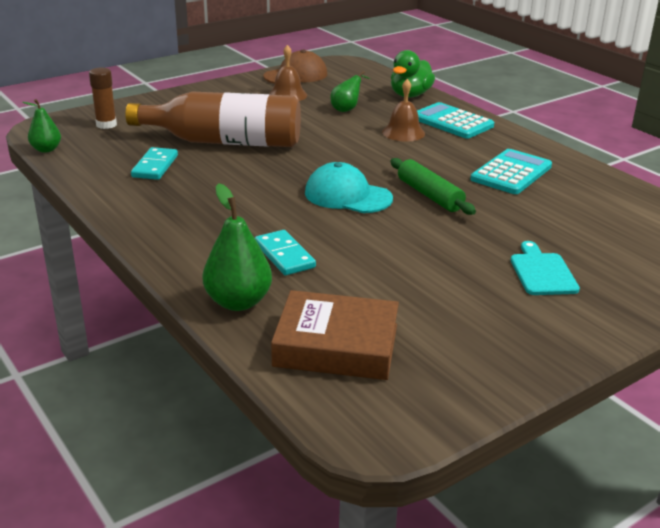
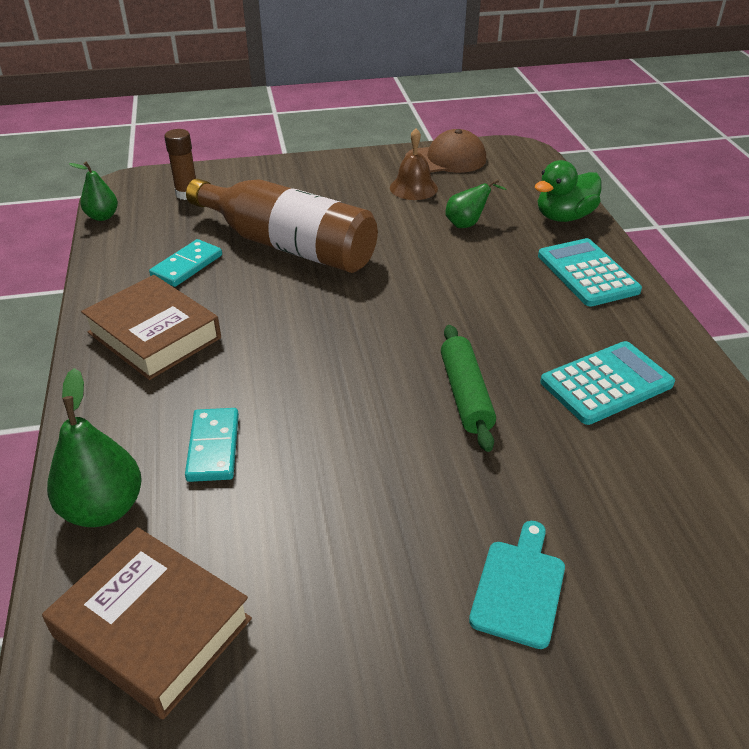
camera: 25 degrees right, 10 degrees up
(173, 208) = (154, 335): none -> brown book
(347, 195) = (362, 367): turquoise cap -> none
(403, 132) = (510, 277): brown bell -> none

